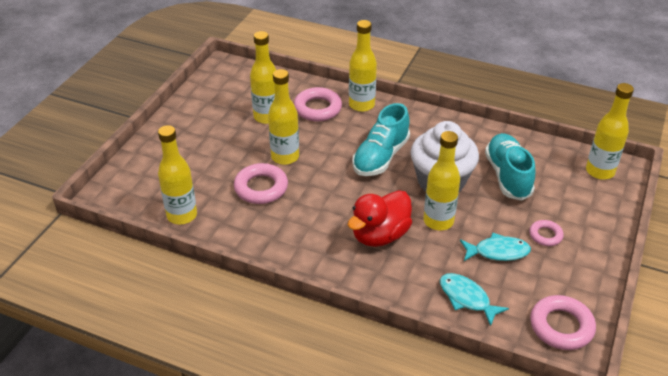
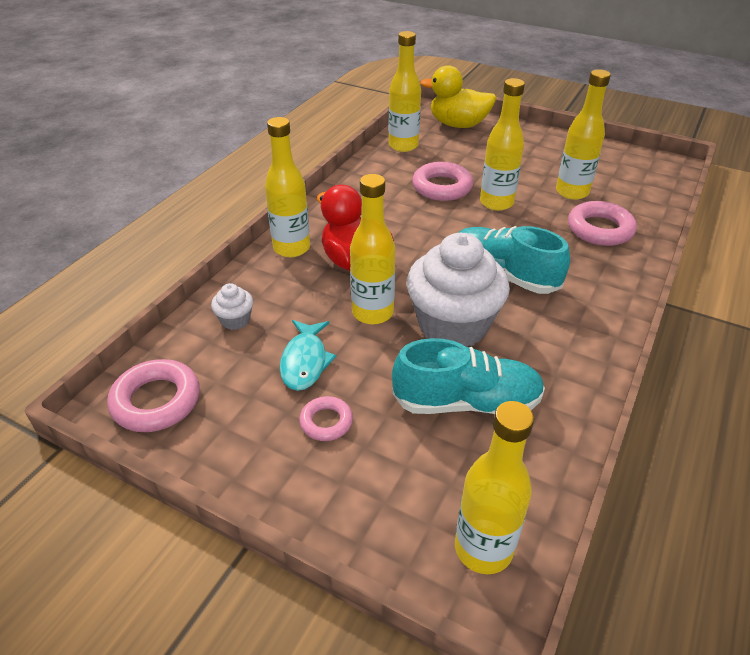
camera: 95 degrees right, 0 degrees up
(139, 177) = (458, 125): none -> yellow duck
(361, 105) = (619, 266): yellow bottle -> yellow bottle (291, 248)
(467, 298) = (235, 320): turquoise fish -> white cupcake

